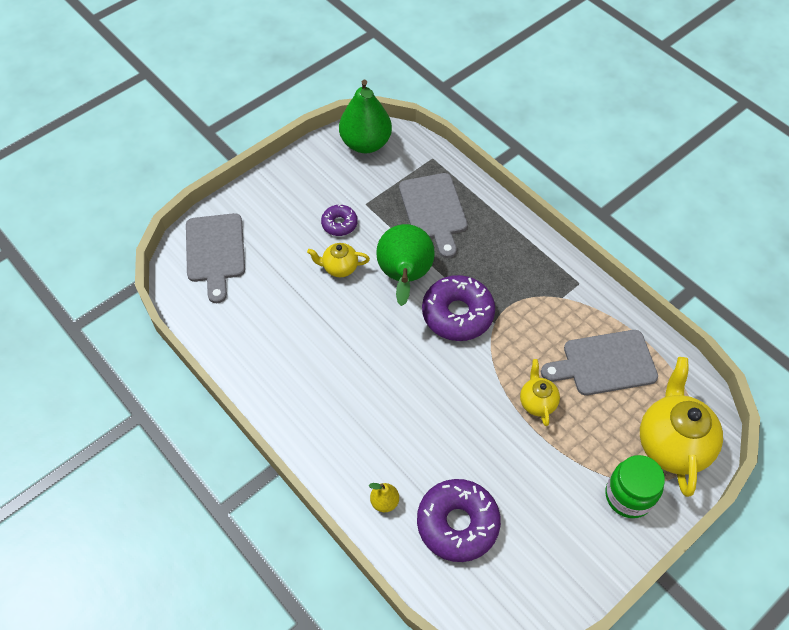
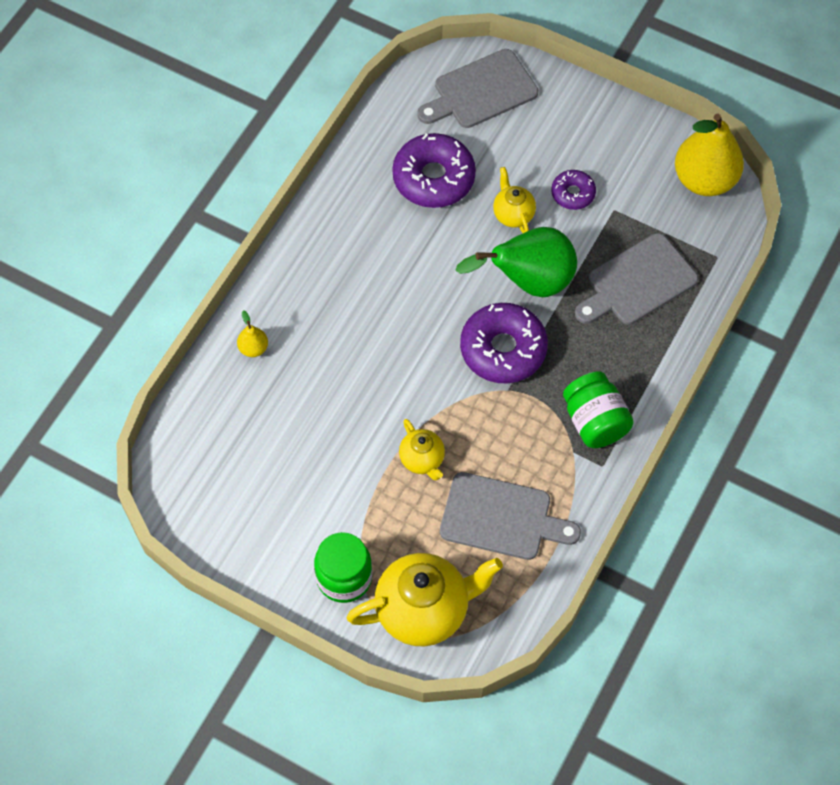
camera: 70 degrees right, 5 degrees up
(366, 143) = (704, 180): green pear -> yellow pear
(457, 524) = (254, 421): purple donut -> purple donut (433, 178)
(537, 402) = (422, 460): yellow teapot -> yellow teapot turned 90 degrees clockwise
(541, 275) = (595, 422): none -> green jar
(604, 363) = (501, 518): grey cutting board -> grey cutting board turned 135 degrees clockwise

